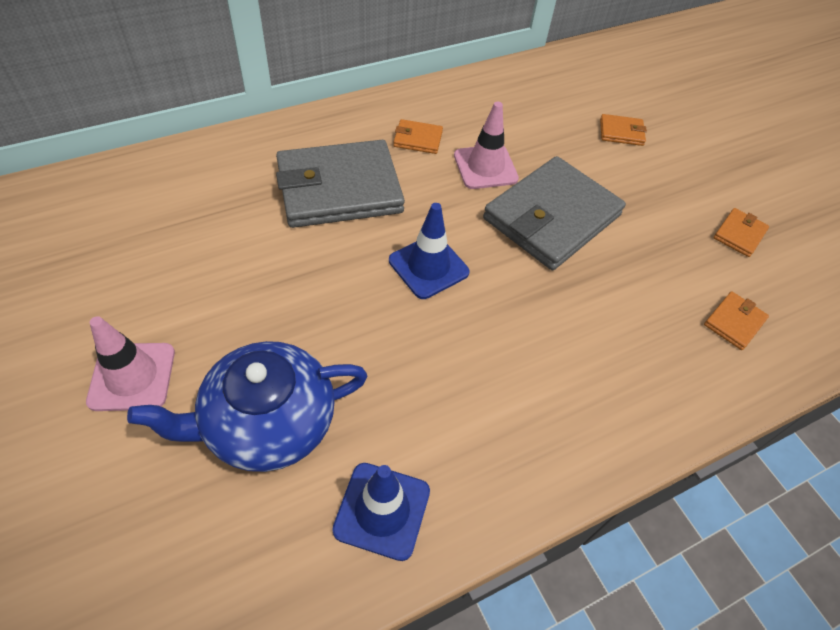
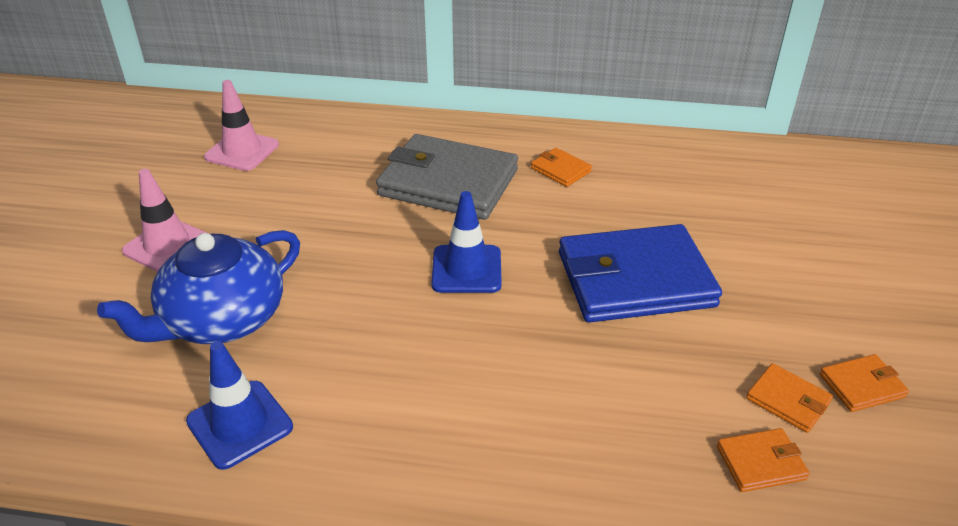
camera: 40 degrees right, 15 degrees down
(267, 422) = (222, 319): blue teapot -> blue teapot turned 60 degrees counterclockwise
(485, 167) = (606, 214): pink traffic cone -> pink traffic cone (242, 151)
(552, 217) = (635, 279): grey wallet -> blue wallet
(621, 132) = (800, 237): orange wallet -> orange wallet (788, 400)

